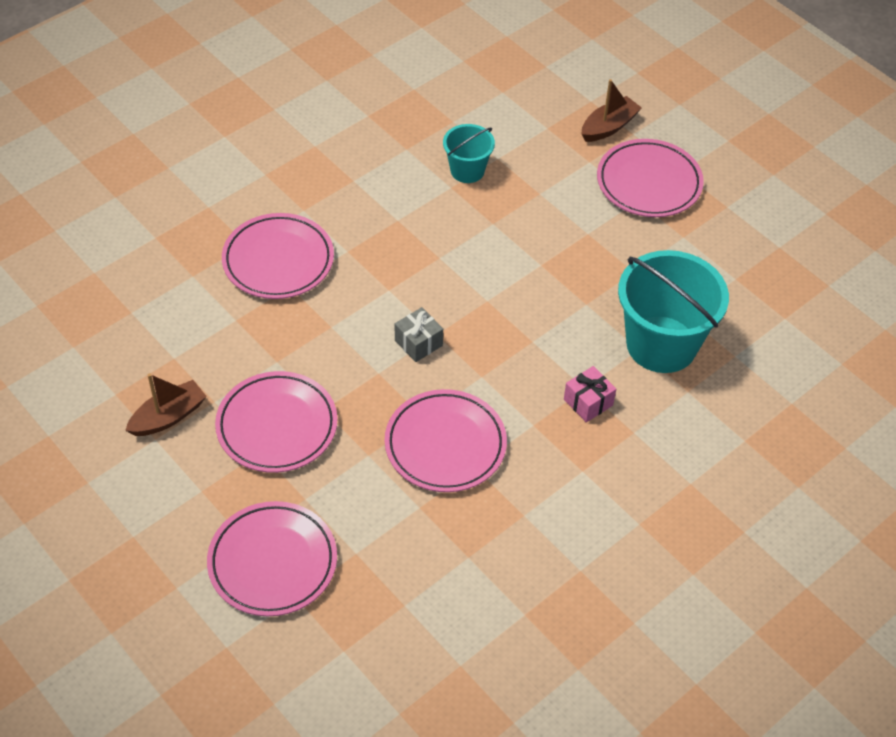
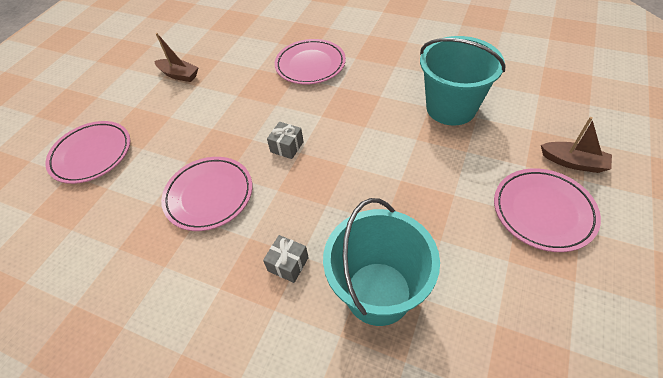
camera: 70 degrees right, 0 degrees up
(277, 426) = (190, 115): pink plate -> none
(467, 170) = (451, 108): turquoise bucket -> turquoise bucket, size x1.90
(588, 402) = (288, 264): pink gift -> grey gift

